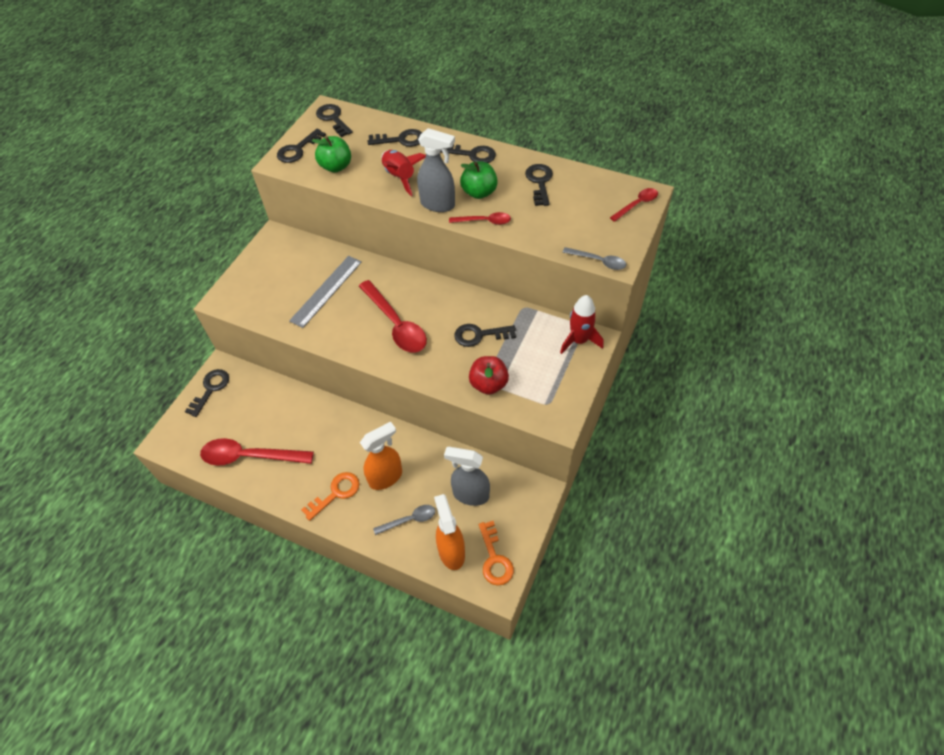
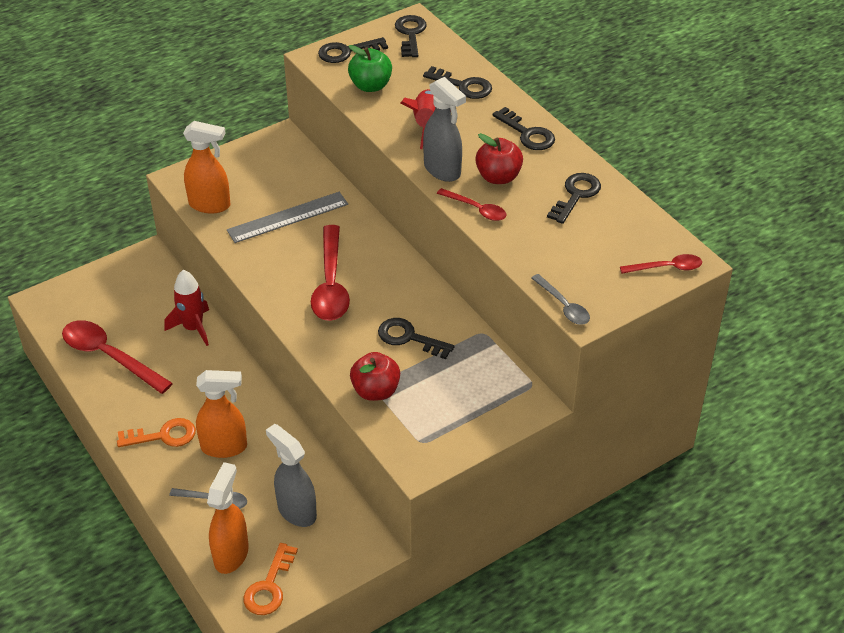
camera: 30 degrees right, 10 degrees down
(210, 389) = (122, 272): black key -> none
(261, 308) = (210, 205): none -> orange spray bottle
(479, 192) = (498, 177): green apple -> red apple
(579, 340) = (514, 397): red rocket -> red rocket (193, 328)

